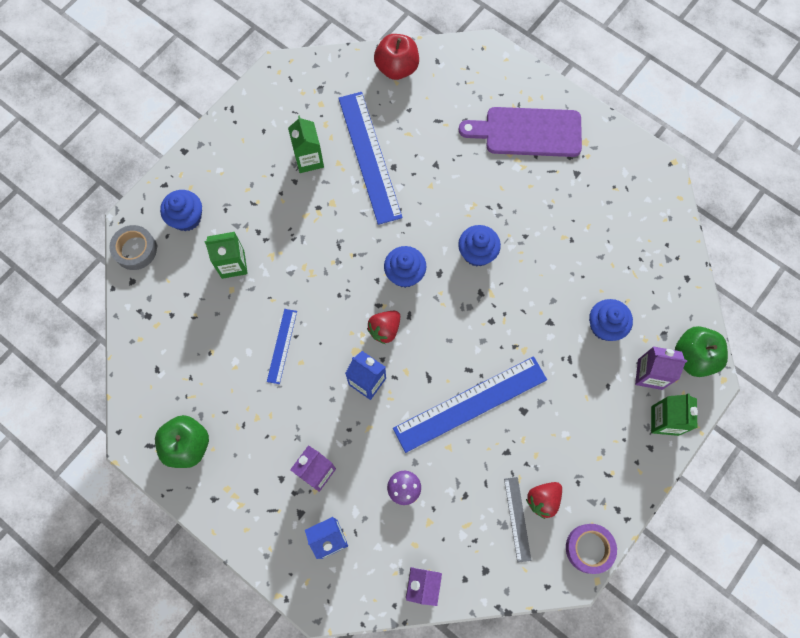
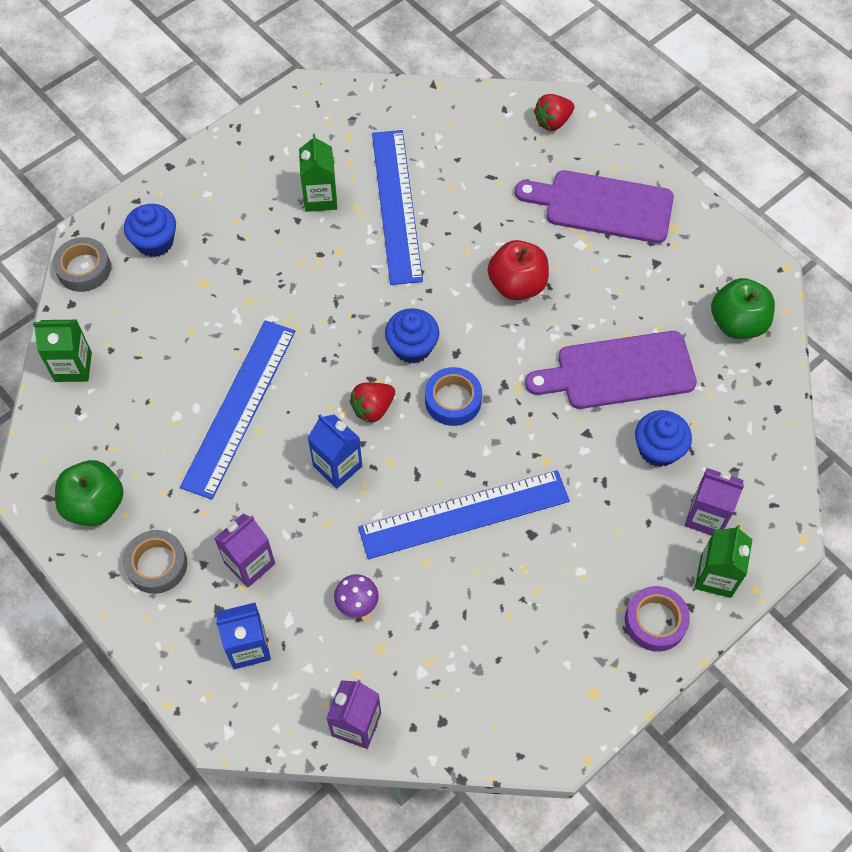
camera: 10 degrees right, 10 degrees down
(233, 264) = (199, 303): green carton -> green carton (73, 367)
(246, 485) = (157, 565): none -> grey tape
(282, 346) = (239, 407): blue ruler -> blue ruler, size x2.04
(397, 68) = (452, 110): red apple -> red apple (517, 285)
(444, 312) = (453, 400): none -> blue tape
(477, 253) = (509, 337): blue cupcake -> none
(517, 519) = (497, 664): grey ruler -> none
(543, 500) = (535, 647): red strawberry -> red strawberry (553, 122)
(564, 268) = (618, 371): none -> purple cutting board
(589, 548) = (585, 718): purple tape -> purple tape (655, 621)
(693, 357) = (768, 505): green apple -> green apple (737, 323)

